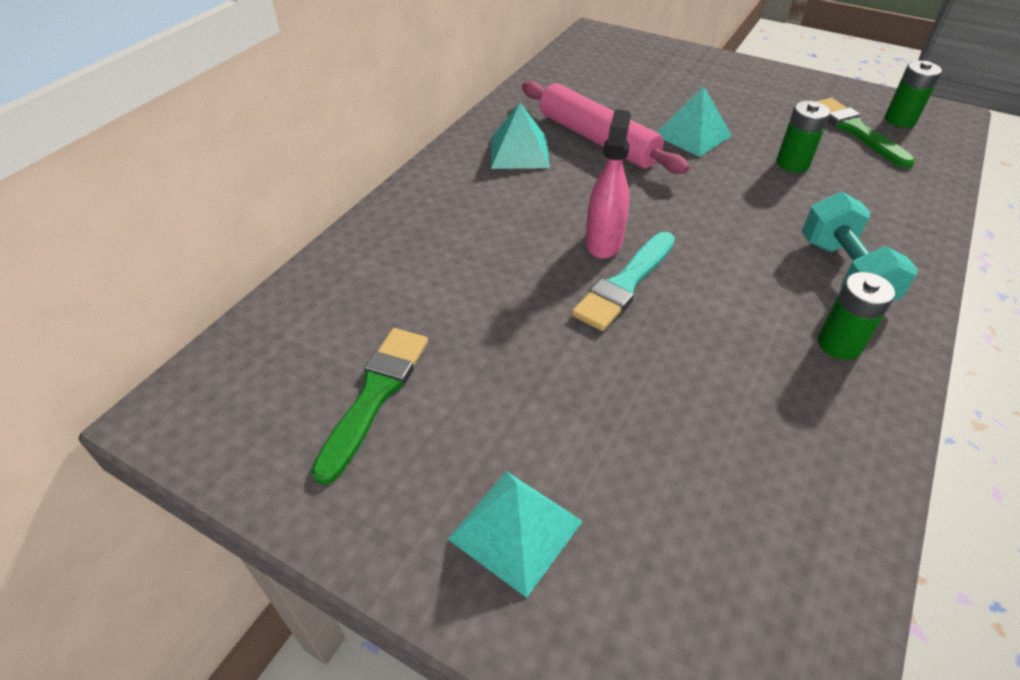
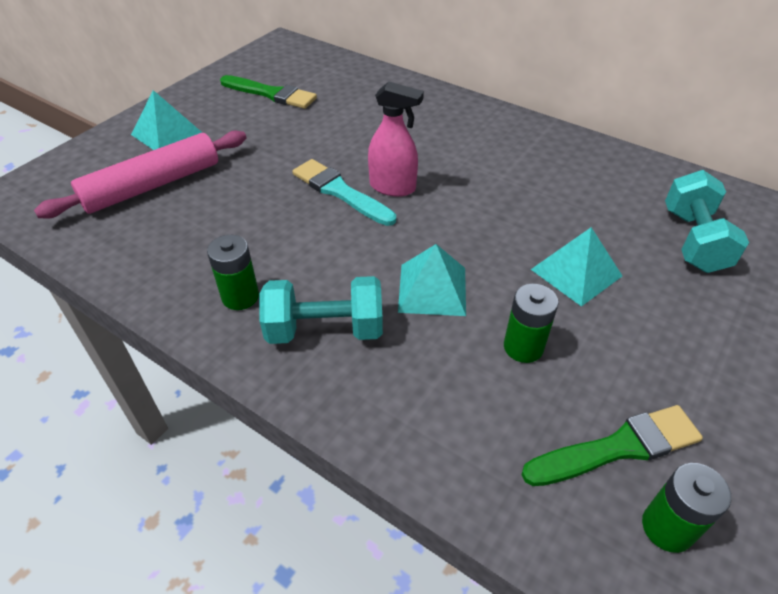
camera: 95 degrees right, 0 degrees up
(519, 152) = (526, 154): turquoise pyramid -> turquoise pyramid (432, 289)
(597, 139) = (555, 201): pink rolling pin -> pink rolling pin (152, 185)
(628, 82) = (693, 240): none -> turquoise dumbbell

